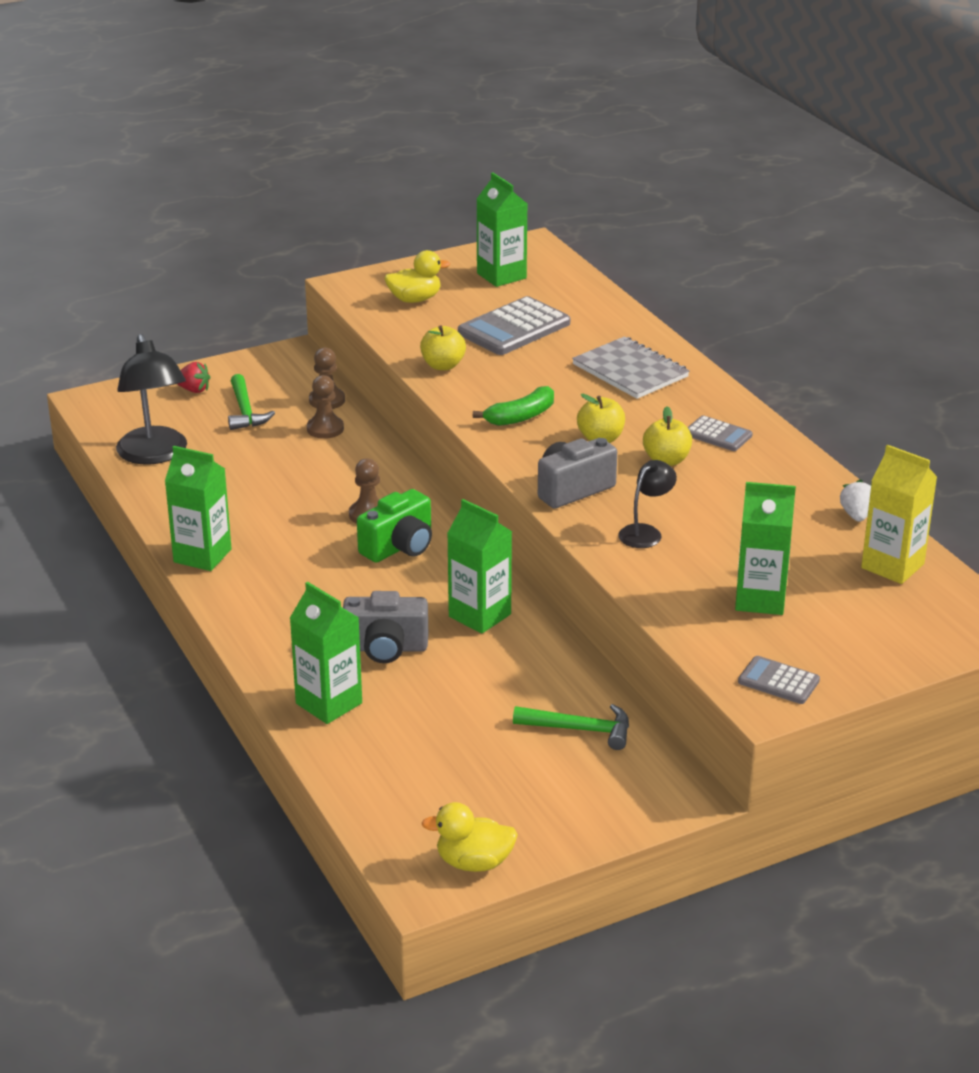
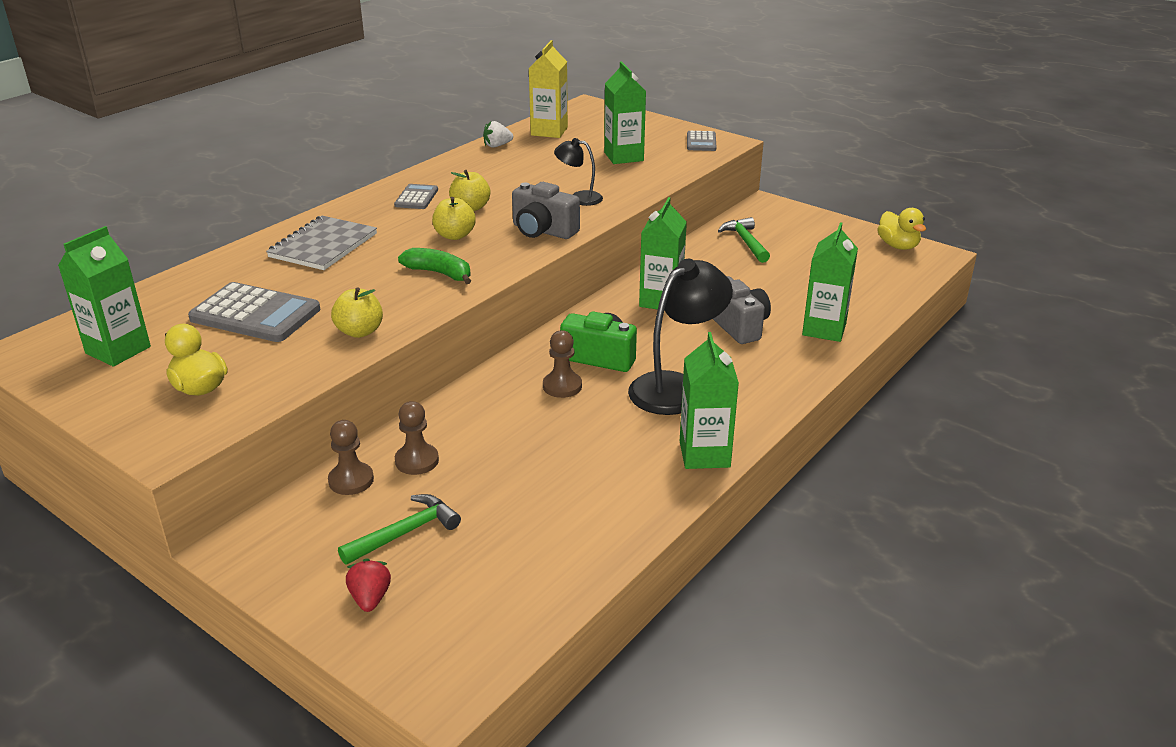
camera: 115 degrees left, 0 degrees up
(155, 455) = (546, 565): black lamp -> black lamp (676, 387)

